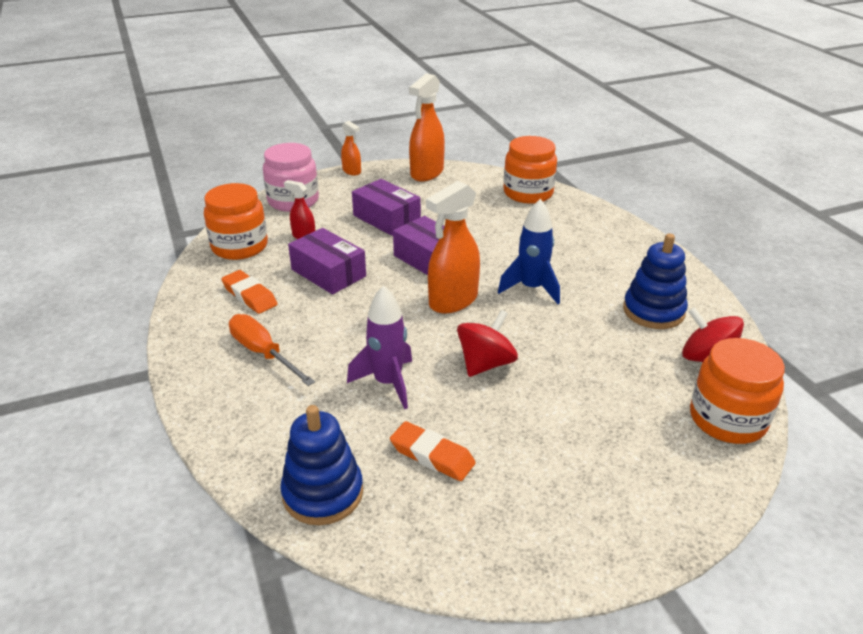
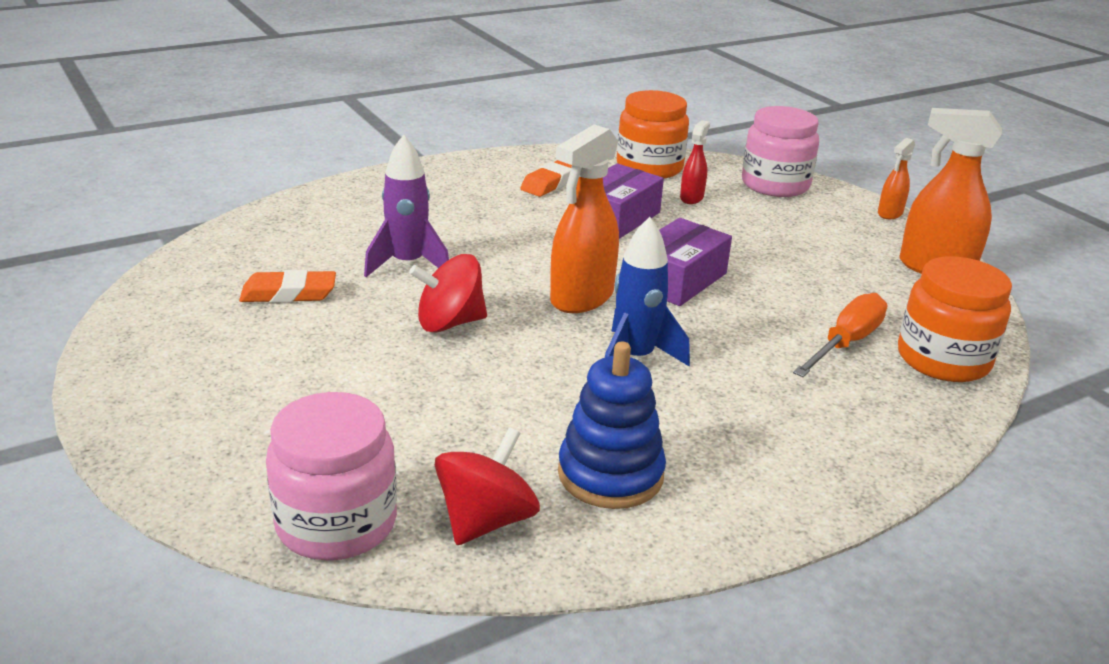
camera: 80 degrees right, 5 degrees down
(263, 353) = (452, 198): orange screwdriver -> orange screwdriver (846, 343)
(323, 493) = (246, 243): blue stacking toy -> none
(386, 218) = (770, 245): purple box -> none
(432, 455) = (289, 293): orange eraser -> orange eraser turned 60 degrees clockwise
(453, 301) = (581, 298): orange spray bottle -> orange spray bottle turned 90 degrees counterclockwise
(486, 363) = (449, 323): red spinning top -> red spinning top turned 135 degrees clockwise
(727, 419) = (336, 523): orange jar -> pink jar

